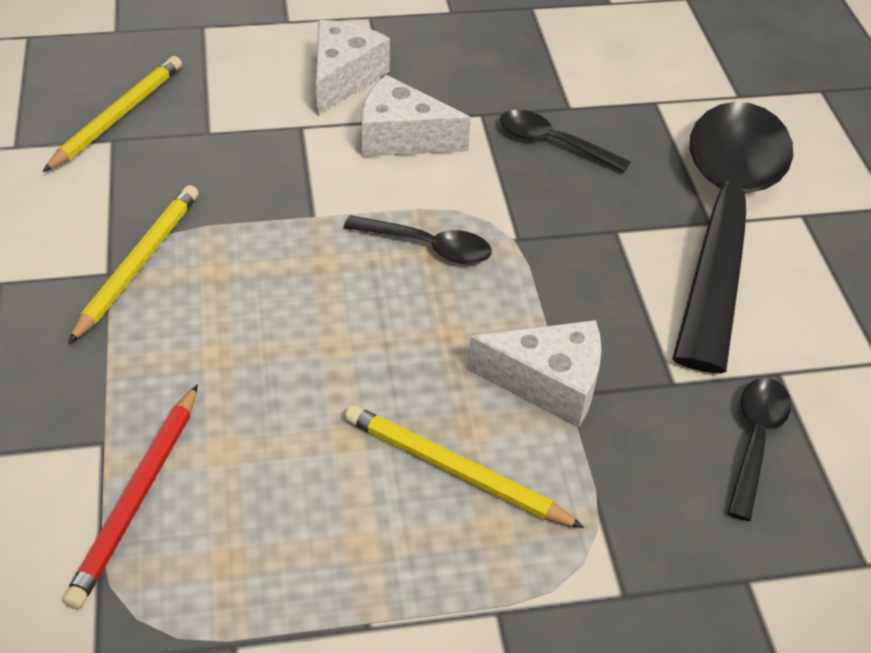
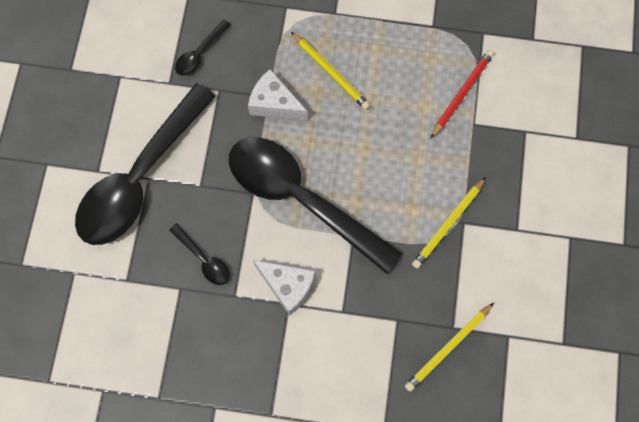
camera: 160 degrees left, 25 degrees up
(343, 77) = (306, 351): white cheese -> none
(428, 246) = (300, 198): black spoon -> black spoon, size x2.49

